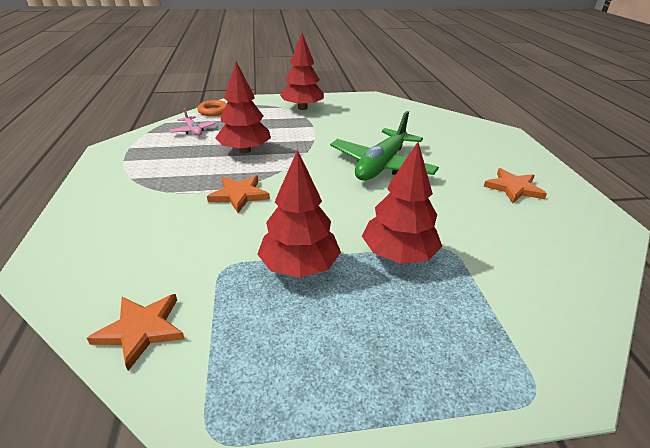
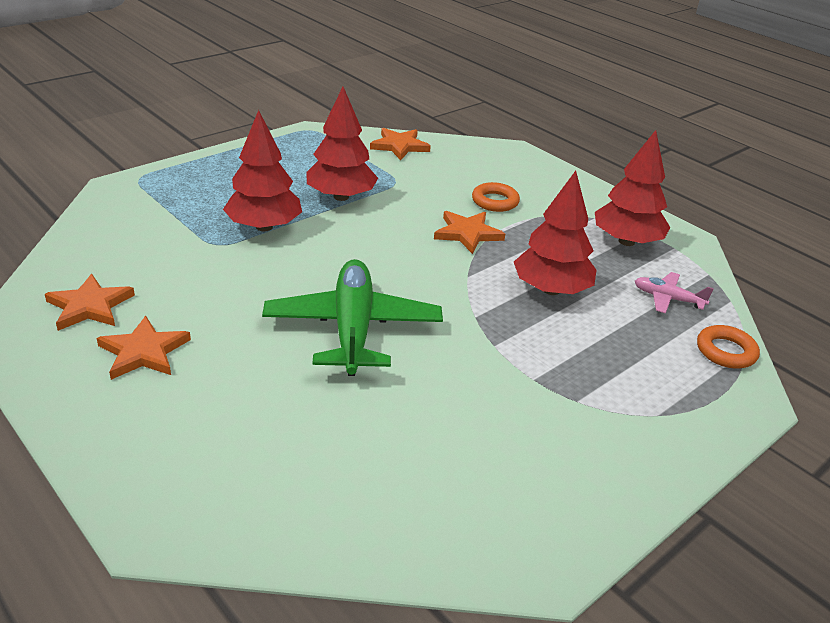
camera: 145 degrees right, 0 degrees up
(173, 214) = (495, 201): none -> orange ring
(302, 108) = (620, 429): red tree -> red tree (626, 241)
(557, 226) = (89, 306): none -> orange star

